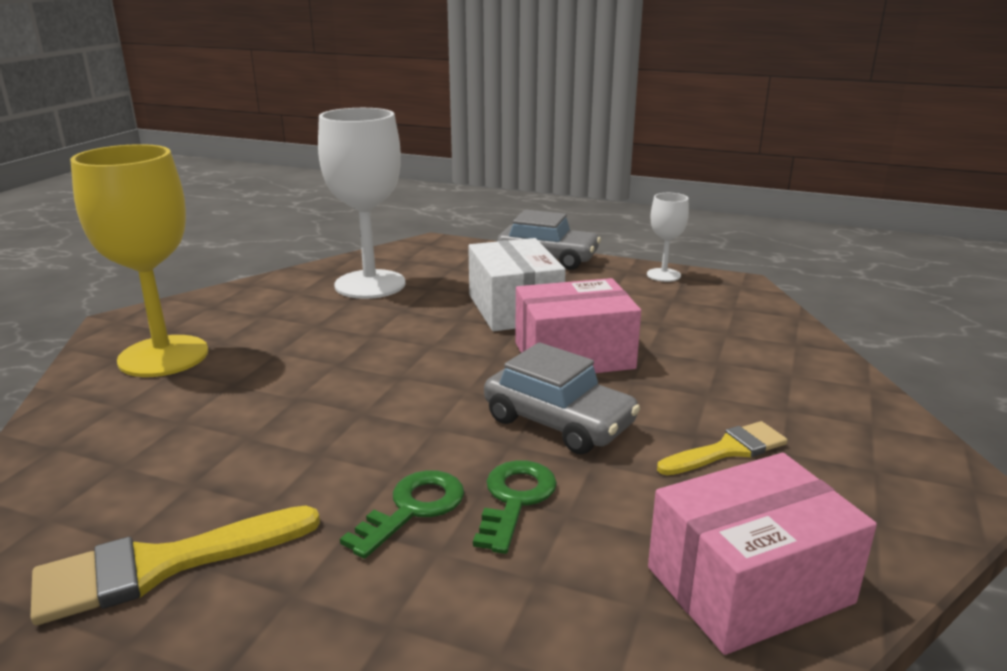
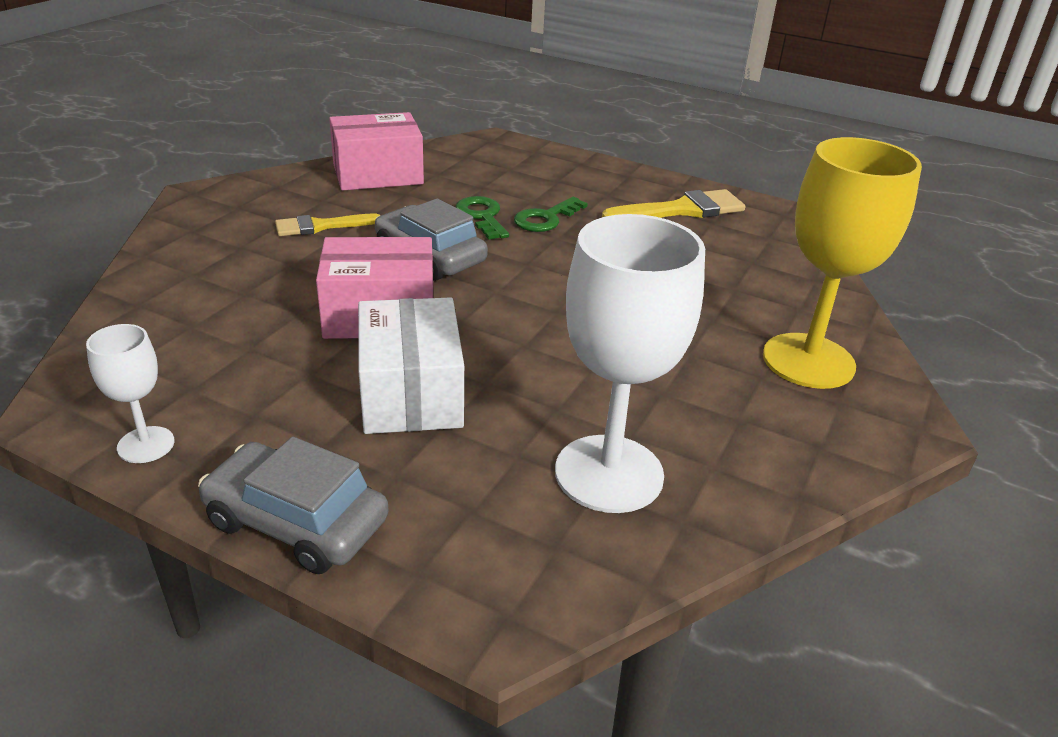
camera: 175 degrees left, 10 degrees up
(515, 499) = (482, 216): green key -> green key turned 135 degrees clockwise

